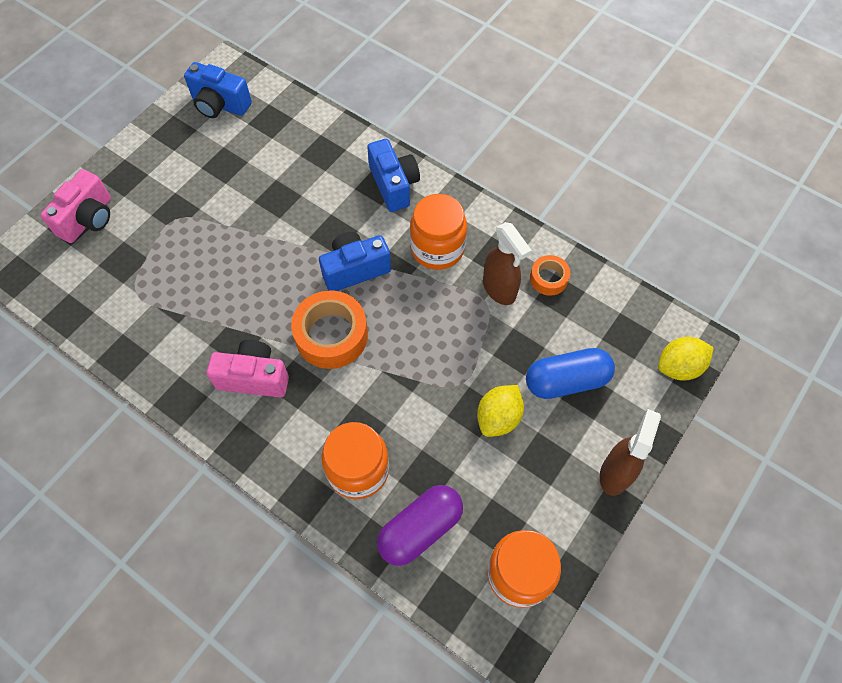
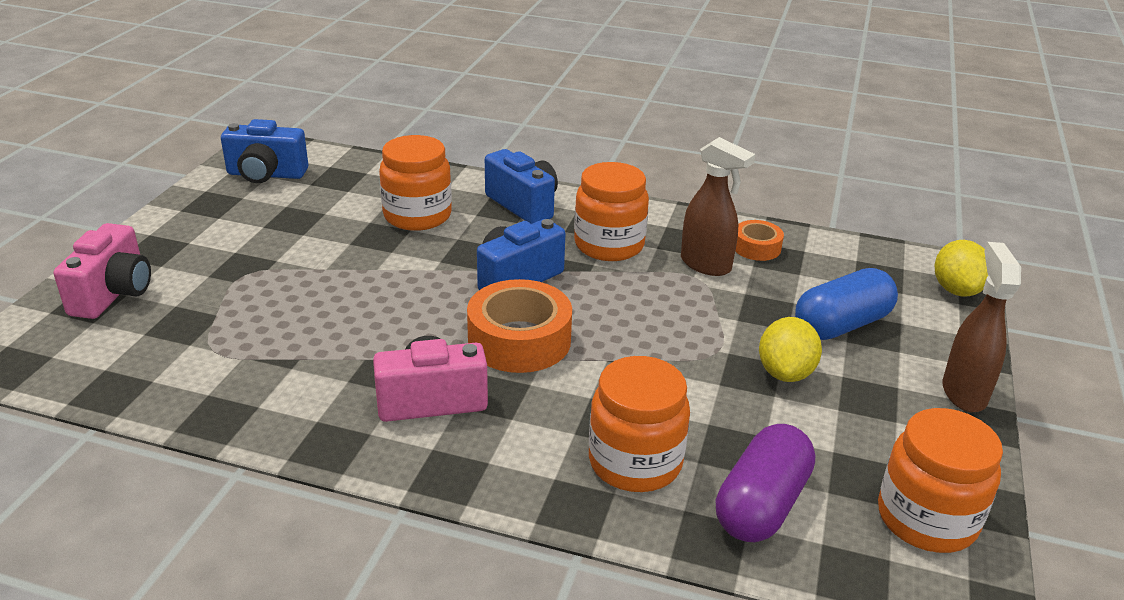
camera: 20 degrees left, 30 degrees down
(311, 180) = (417, 216): none -> orange jar
(679, 367) = (956, 290): yellow lemon -> yellow lemon turned 45 degrees counterclockwise

